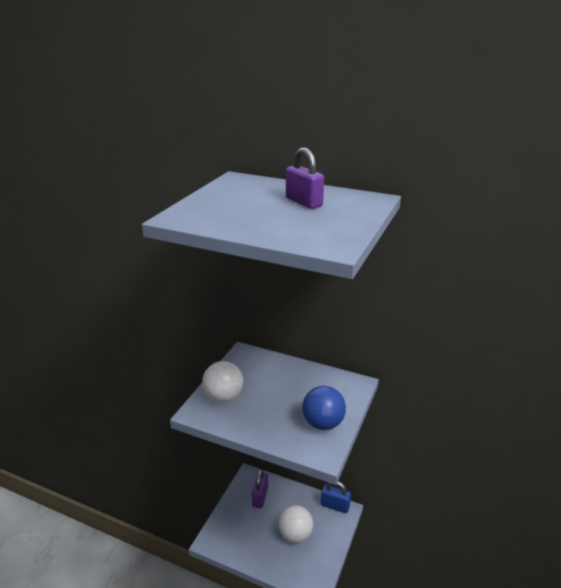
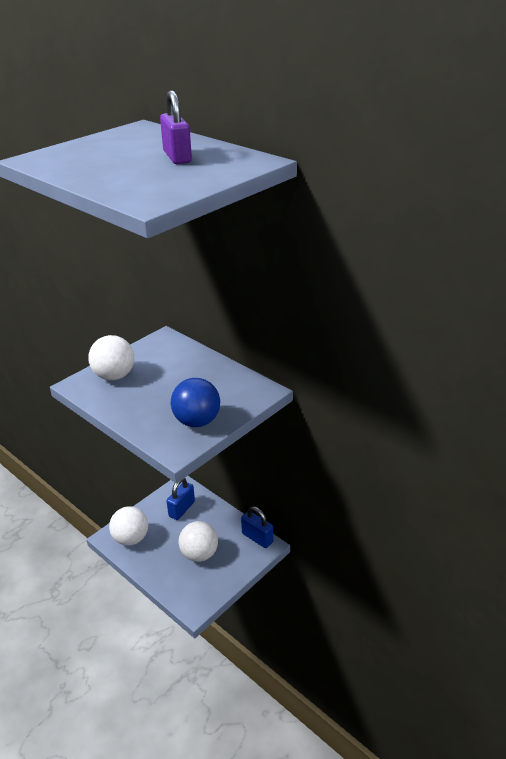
camera: 20 degrees right, 5 degrees up
(229, 537) = (131, 538): none -> white ball
(260, 497) = (182, 509): purple padlock -> blue padlock

